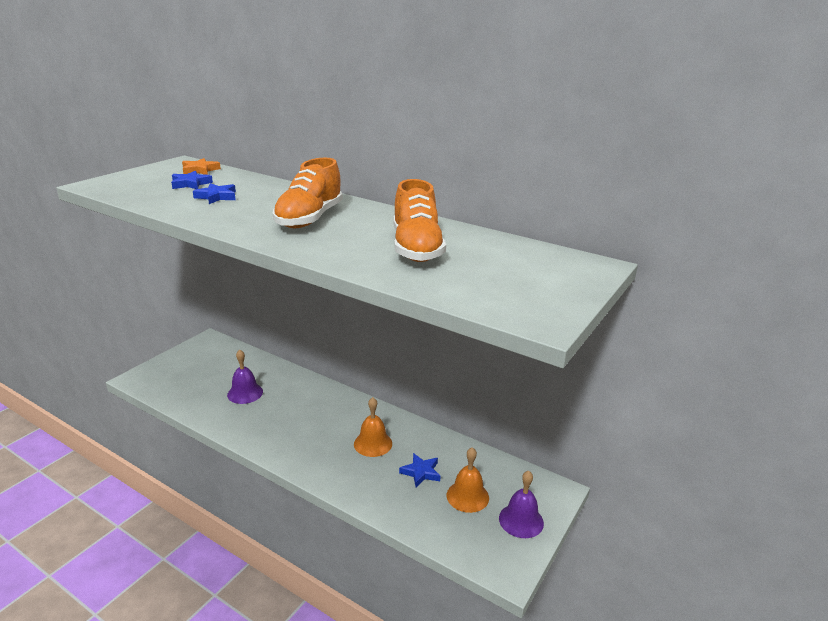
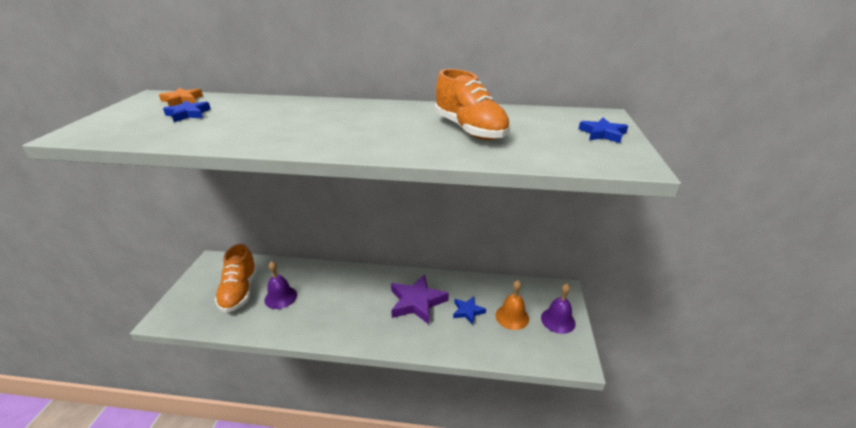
camera: 25 degrees left, 5 degrees up
(217, 197) = (232, 121): blue star -> blue star (602, 134)
(309, 219) = (348, 124): orange shoe -> orange shoe (240, 291)
(373, 443) = (417, 302): orange bell -> purple star

